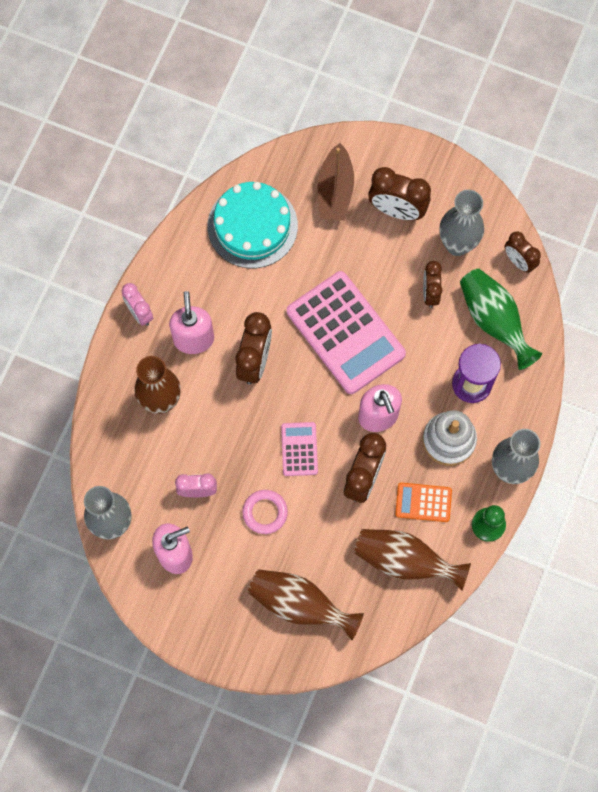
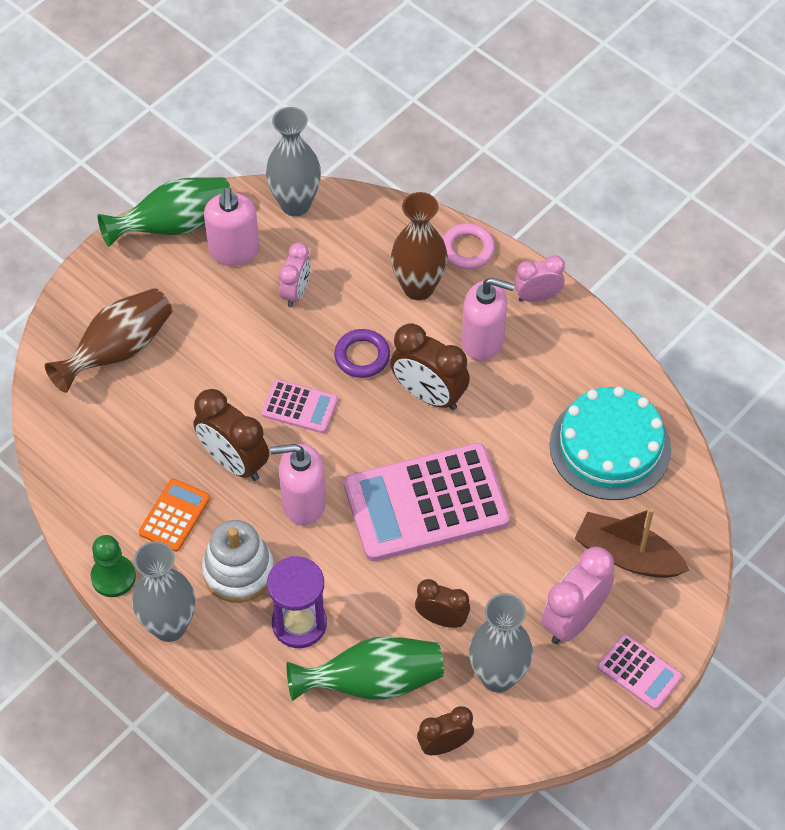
camera: 110 degrees right, 15 degrees down
(166, 611) = (175, 225): none -> green vase
(238, 420) = (362, 356): none -> purple ring
(265, 512) = (240, 349): pink ring -> pink ring (467, 249)
(397, 210) = (573, 620): brown clock -> pink clock
(405, 561) = (114, 472): brown vase -> none
(418, 160) = (639, 672): none -> pink calculator

